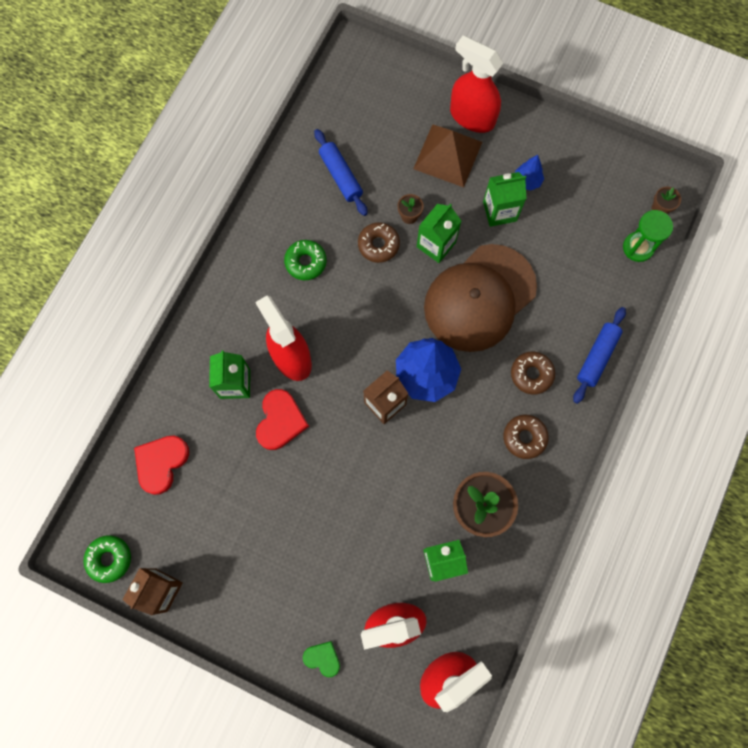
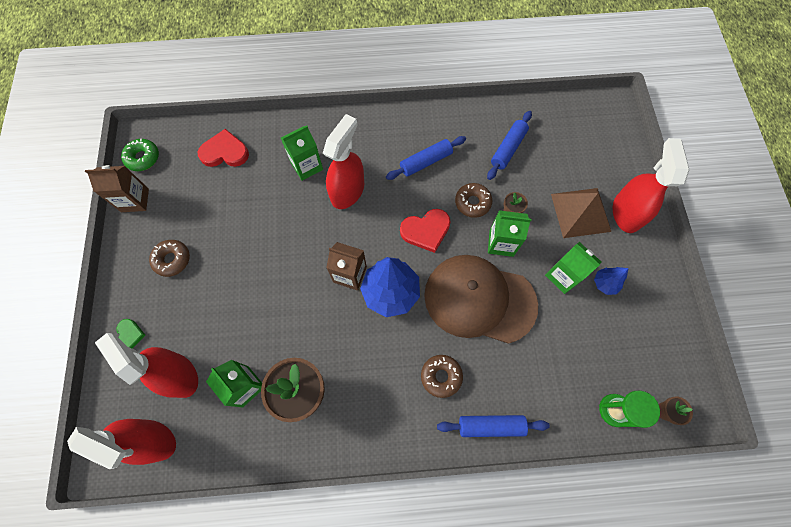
camera: 60 degrees right, 5 degrees down
(280, 421) = (295, 209): red heart -> red heart (426, 231)
(306, 262) = (425, 162): green donut -> blue rolling pin
(524, 437) = (383, 399): brown donut -> brown donut (172, 260)

